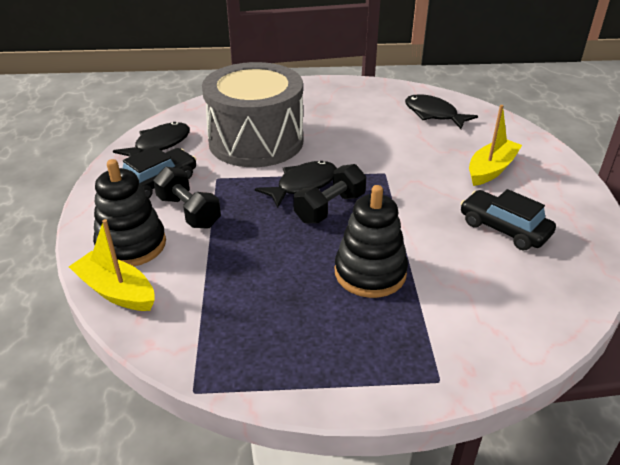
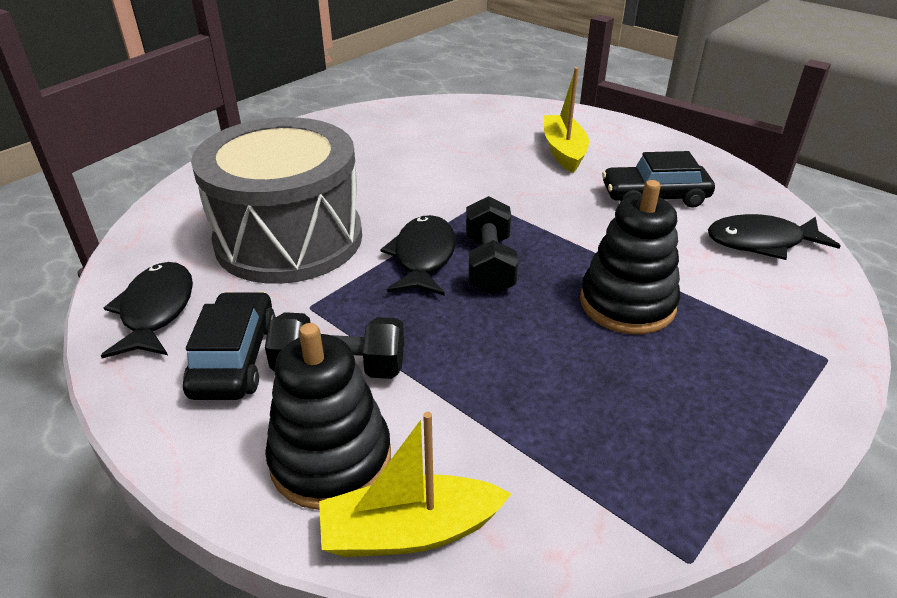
camera: 45 degrees left, 0 degrees up
(433, 114) = (435, 124): black fish -> black fish (761, 242)

